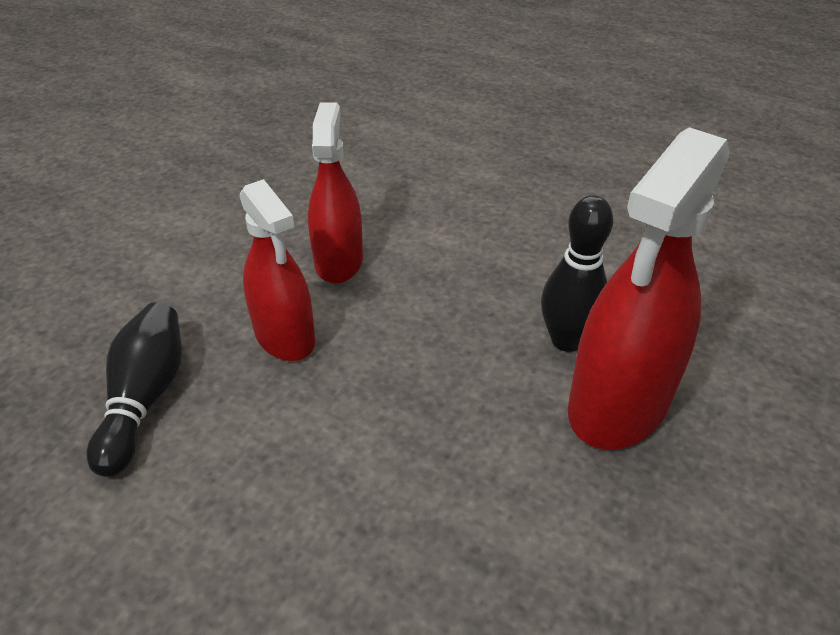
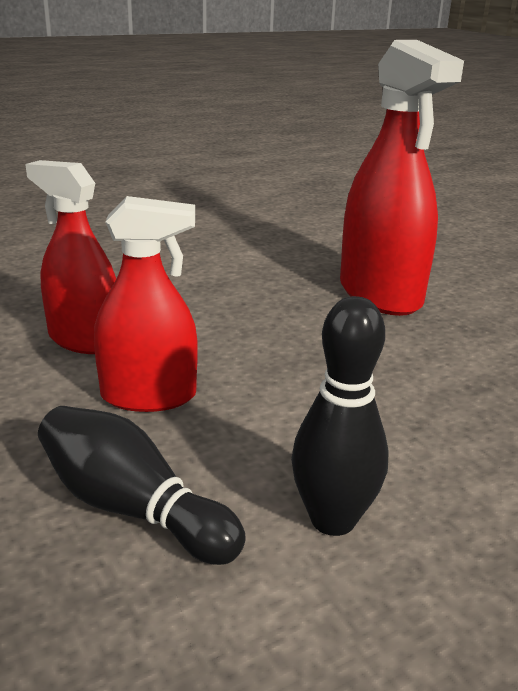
camera: 60 degrees left, 15 degrees down
(567, 340) = (304, 288): black bowling pin -> black bowling pin (333, 520)

